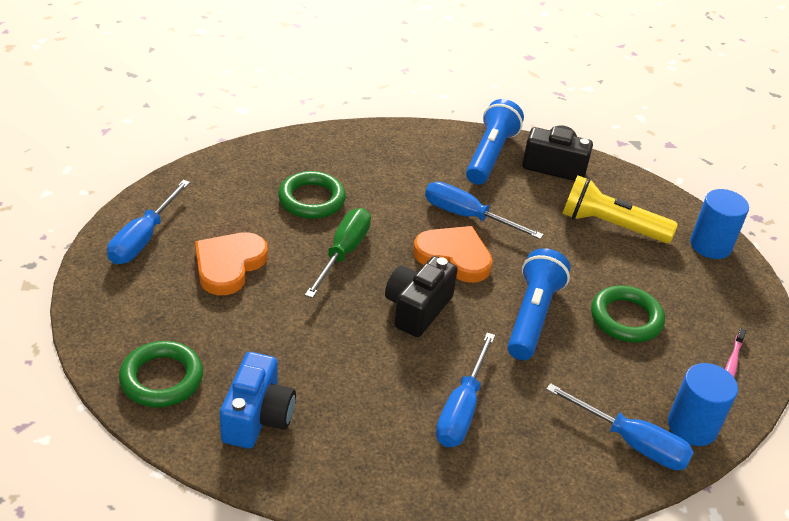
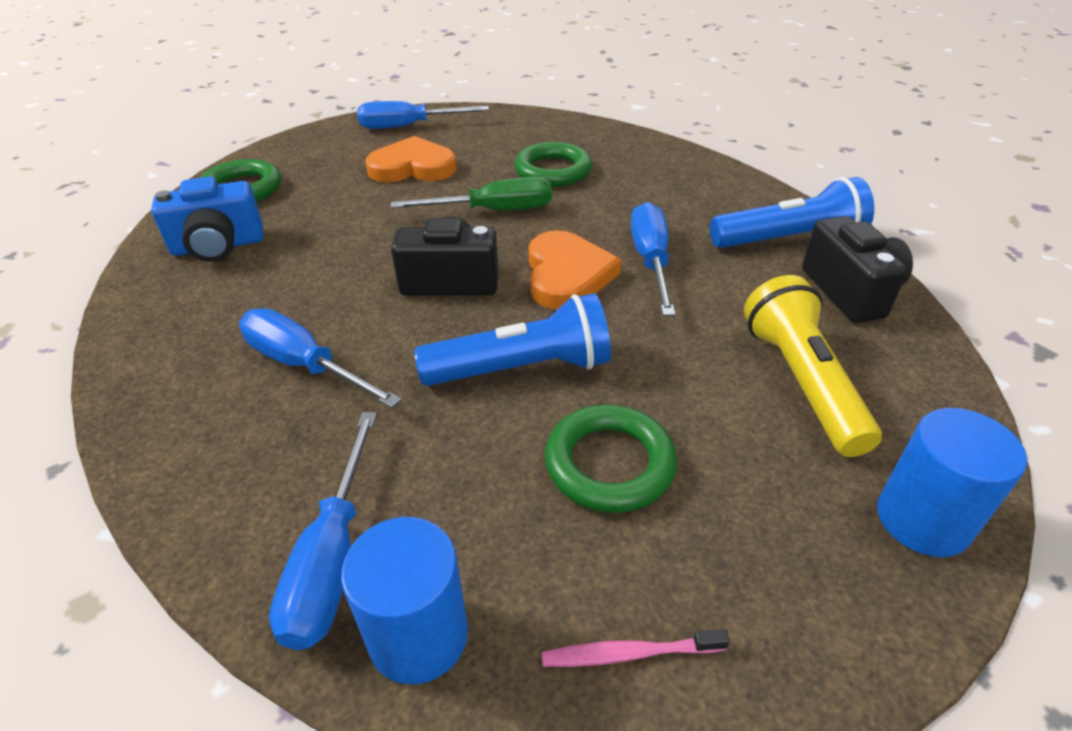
camera: 65 degrees right, 0 degrees up
(462, 409) = (305, 365): blue screwdriver -> blue screwdriver turned 45 degrees clockwise

